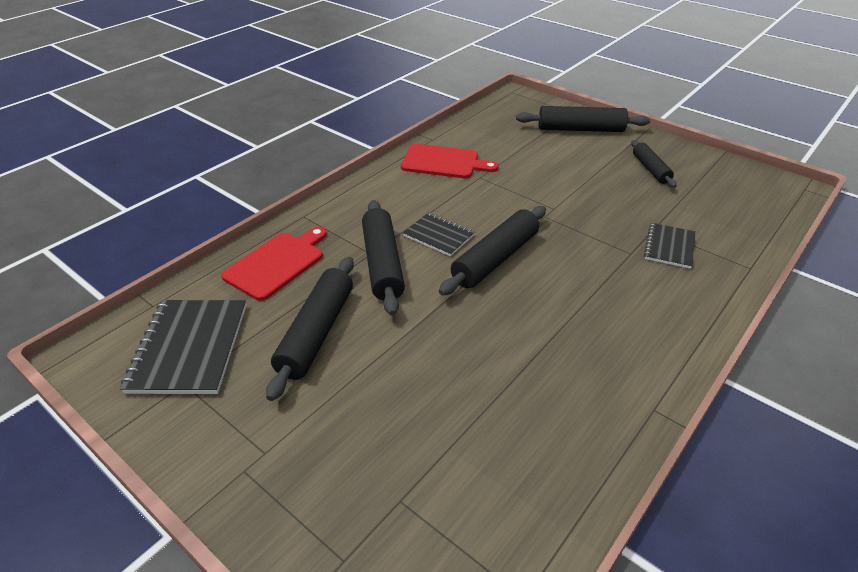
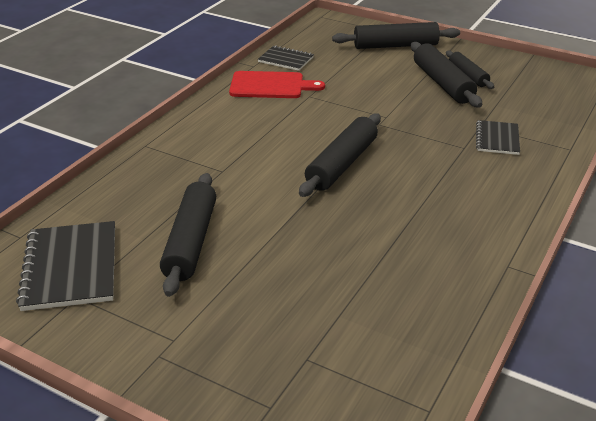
camera: 10 degrees left, 5 degrees down
(277, 263) = (133, 189): red cutting board -> none
(382, 264) = (236, 178): black rolling pin -> black rolling pin (442, 83)
(438, 235) = (283, 150): black notebook -> black notebook (286, 59)

